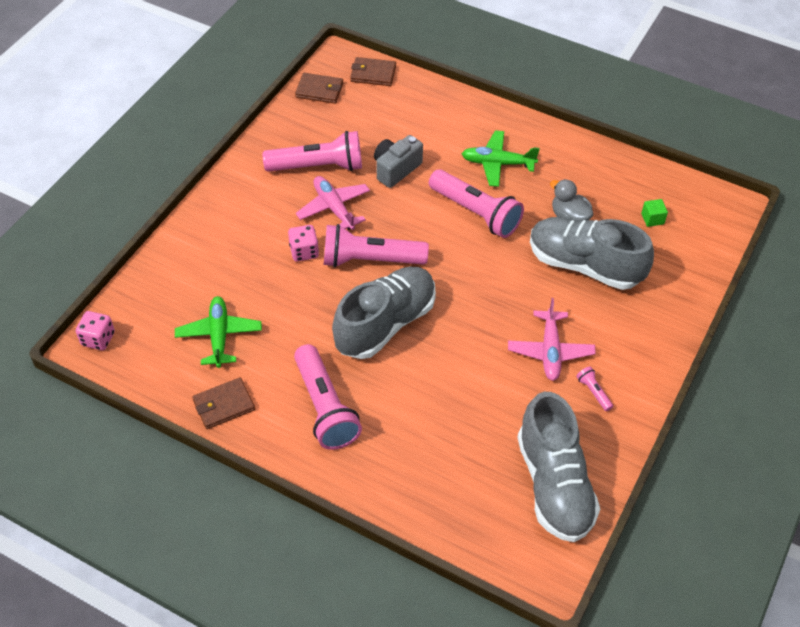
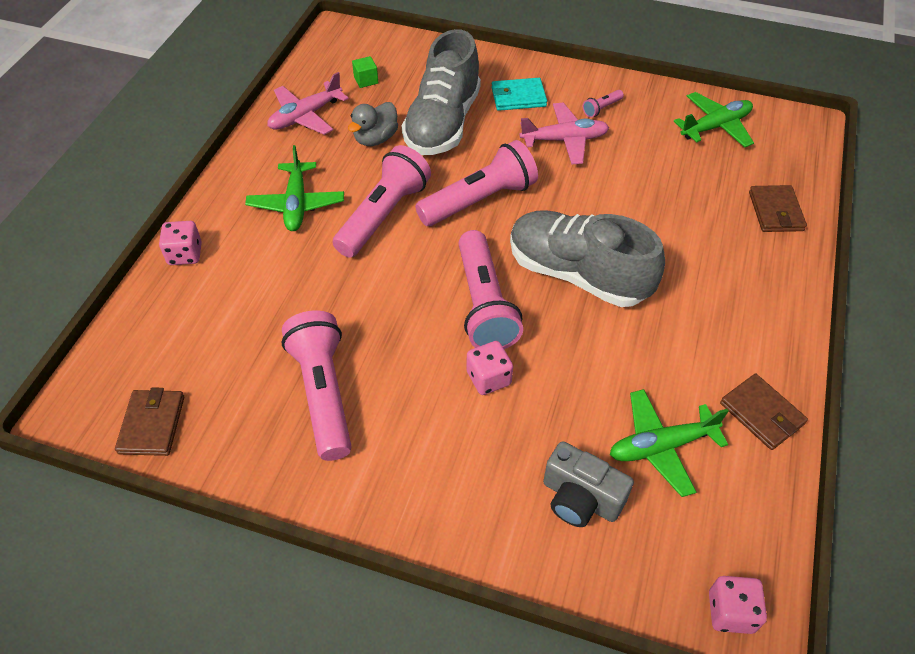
camera: 100 degrees left, 0 degrees up
(325, 407) = (716, 310): pink flashlight -> pink flashlight (479, 200)
(334, 208) = (402, 359): pink plane -> pink plane (305, 116)
(373, 74) = (115, 360): brown wallet -> brown wallet (775, 211)
(396, 169) = (318, 302): grey camera -> grey camera (580, 498)
(457, 104) = (185, 254): none -> pink dice
(554, 484) = (715, 127): grey shoe -> green plane
(618, 328) = (518, 97): none -> turquoise wallet

